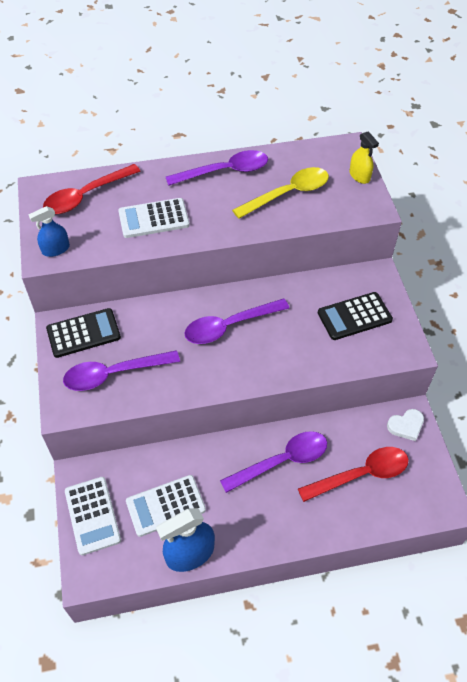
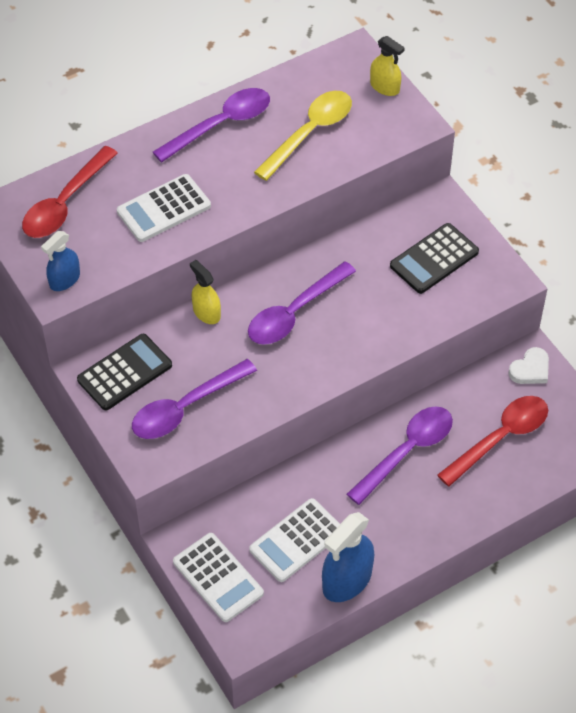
camera: 20 degrees left, 0 degrees up
(164, 307) = (206, 313): none -> yellow spray bottle

